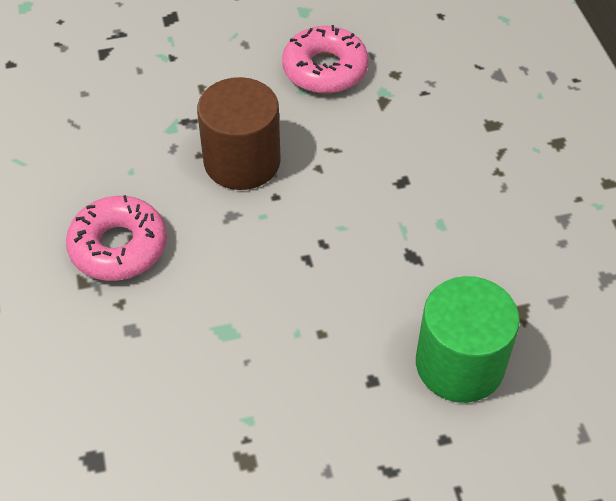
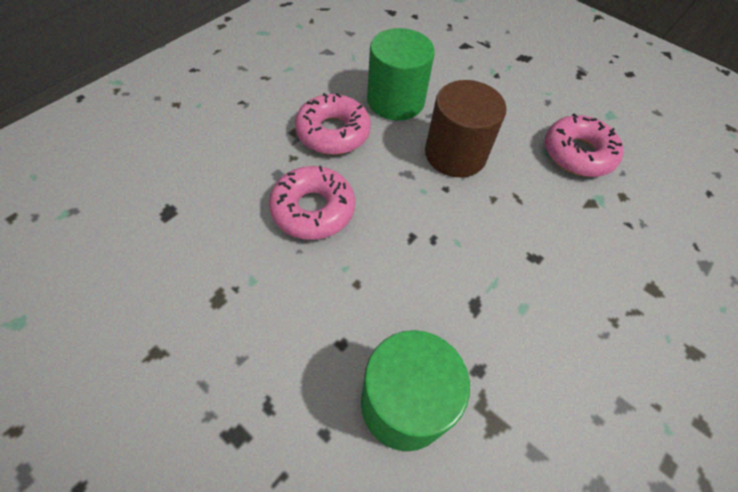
camera: 50 degrees right, 5 degrees up
(125, 165) = (395, 101): none -> green cylinder
(206, 322) = (313, 209): none -> pink donut

